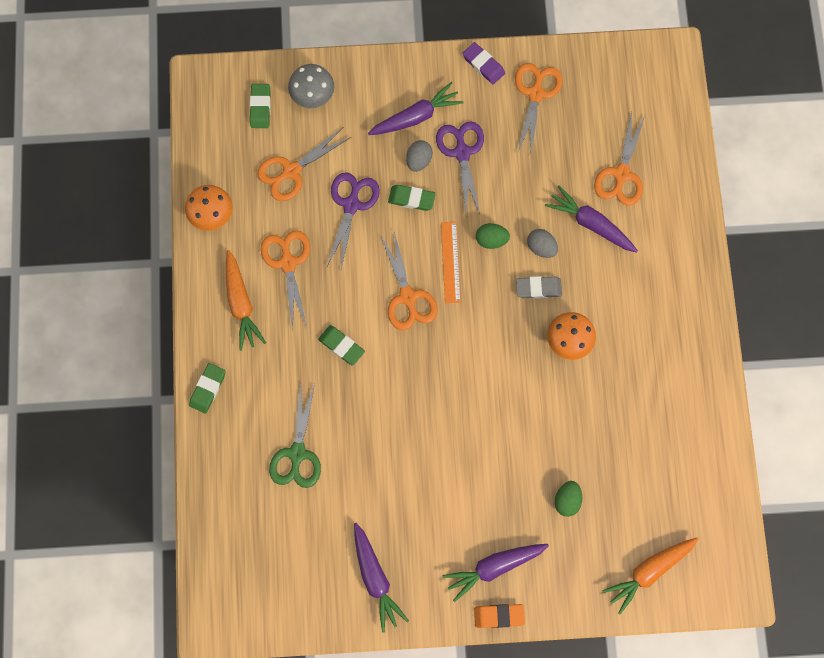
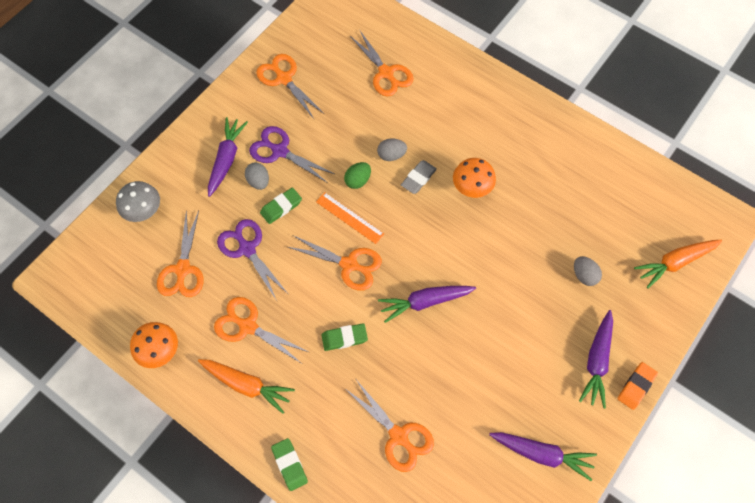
camera: 50 degrees left, 10 degrees down
(260, 107) = (115, 253): green eraser -> none
(297, 453) = (398, 436): green scissors -> orange scissors
(483, 65) = (233, 93): purple eraser -> none
(567, 500) = (584, 275): green egg -> grey egg
(591, 224) = (403, 115): purple carrot -> purple carrot (425, 302)
(649, 571) = (675, 262): orange carrot -> orange carrot turned 60 degrees clockwise

